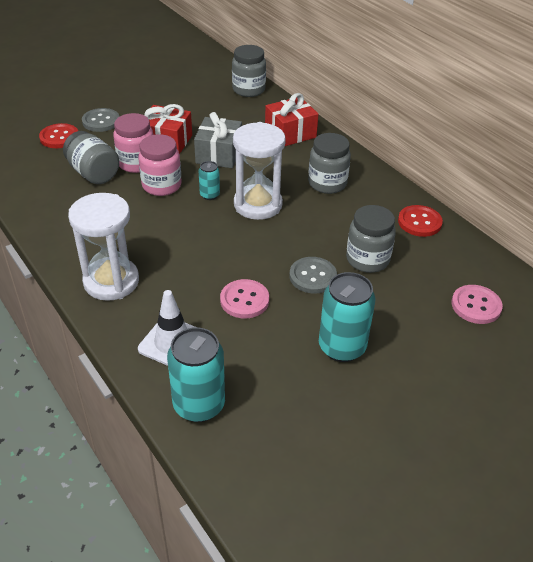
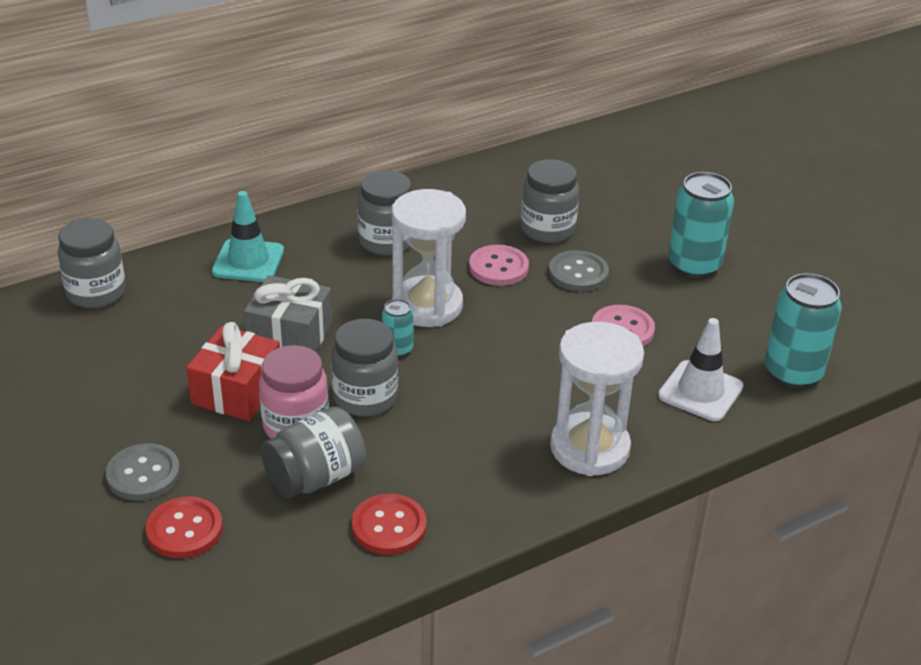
camera: 85 degrees left, 5 degrees down
(161, 185) = (365, 398): pink jar -> grey jar
(290, 133) = (248, 261): red gift -> turquoise traffic cone
(419, 222) = (478, 183): red button -> red button (389, 526)
(476, 305) = (624, 171): pink button -> pink button (498, 267)

